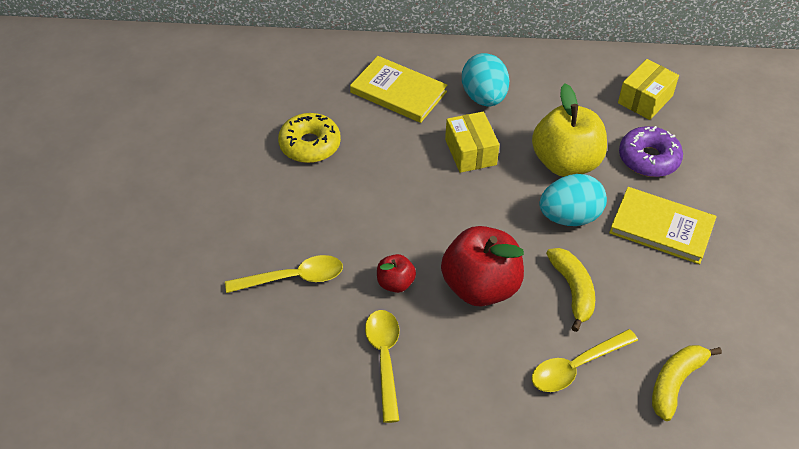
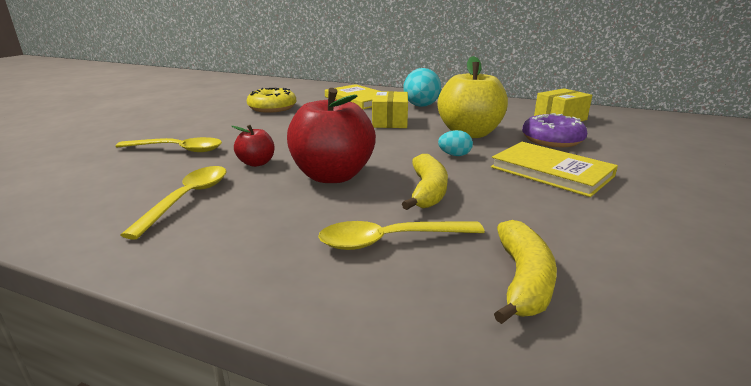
camera: 20 degrees right, 25 degrees down
(569, 217) = (454, 155): turquoise egg -> turquoise egg, size x0.50
(675, 383) = (523, 280): yellow banana -> yellow banana turned 135 degrees clockwise

